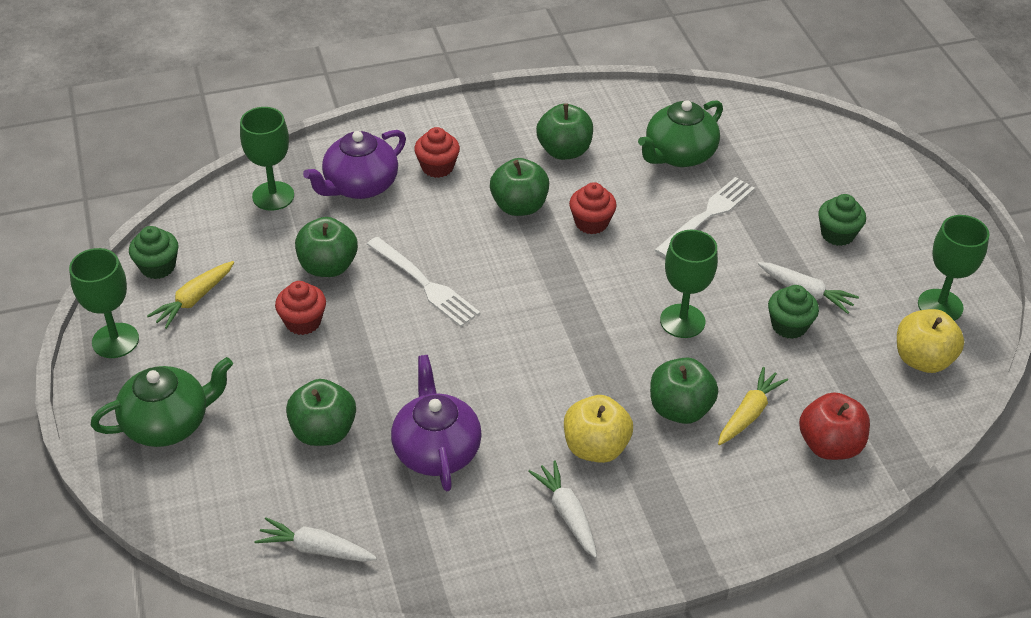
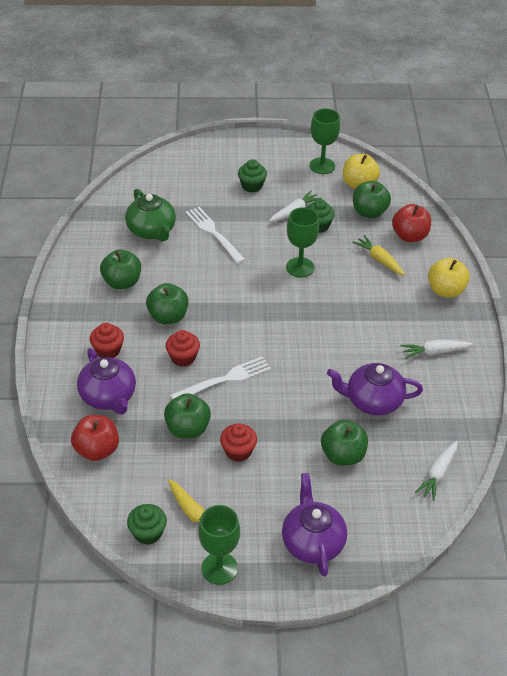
camera: 75 degrees left, 0 degrees up
(168, 423) = (312, 542): green teapot -> purple teapot
(273, 196) = (97, 450): green goblet -> red apple
(591, 223) = (198, 286): red cupcake -> red cupcake (183, 358)
(595, 447) = (388, 328): yellow apple -> yellow apple (445, 290)
(680, 409) = (369, 286): green apple -> green apple (369, 212)

